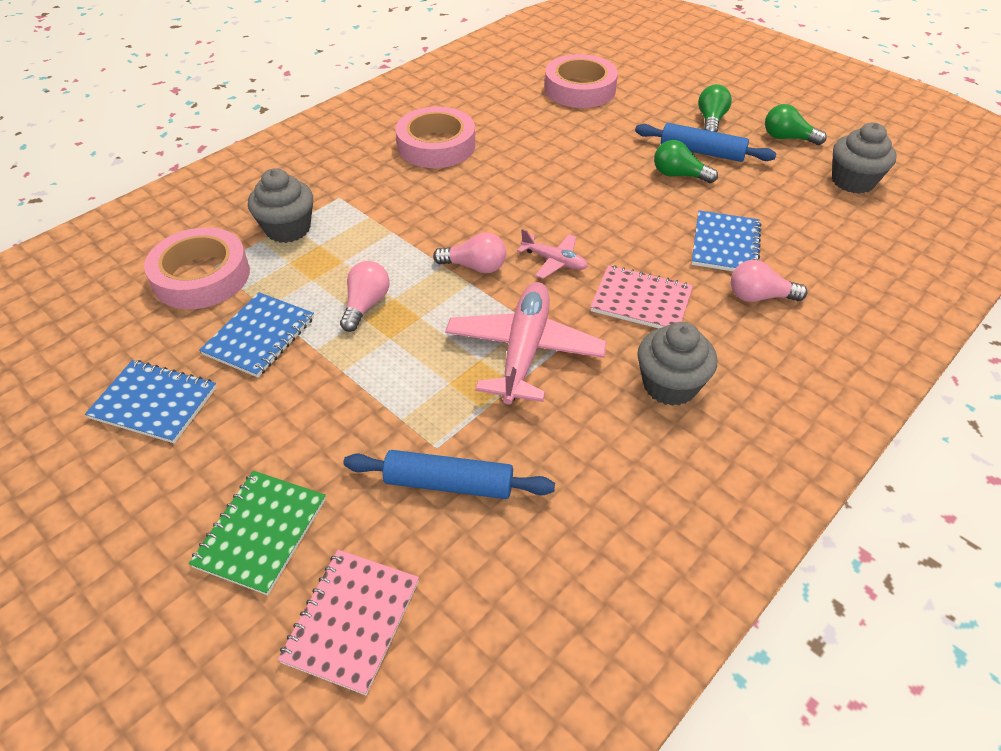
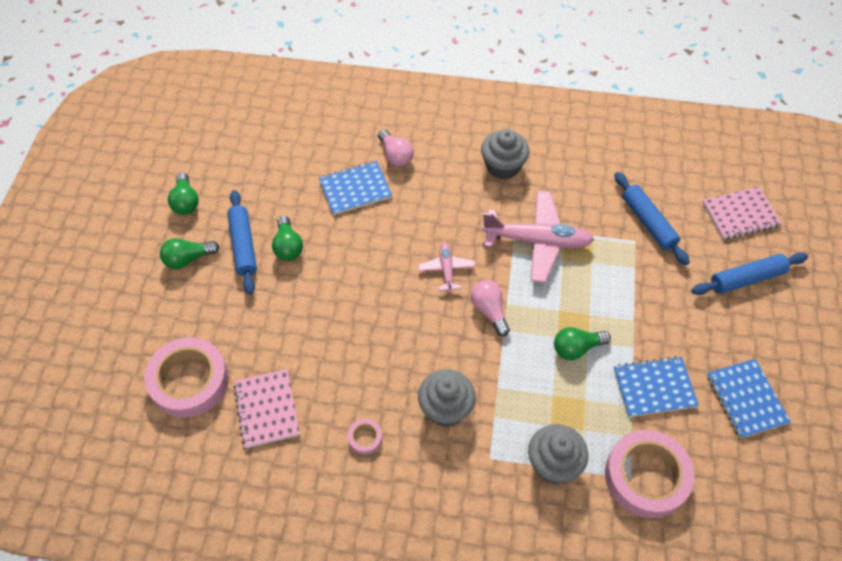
camera: 125 degrees left, 10 degrees up
(261, 532) = (746, 278): green notebook -> blue rolling pin
(366, 305) = (576, 348): pink light bulb -> green light bulb
(436, 145) = (365, 438): pink tape -> pink tape, size x0.42
(524, 351) = (537, 241): pink plane -> pink plane turned 150 degrees counterclockwise
(641, 301) = (446, 207): pink notebook -> pink notebook (267, 409)
(853, 181) = (226, 149): grey cupcake -> grey cupcake (445, 408)

